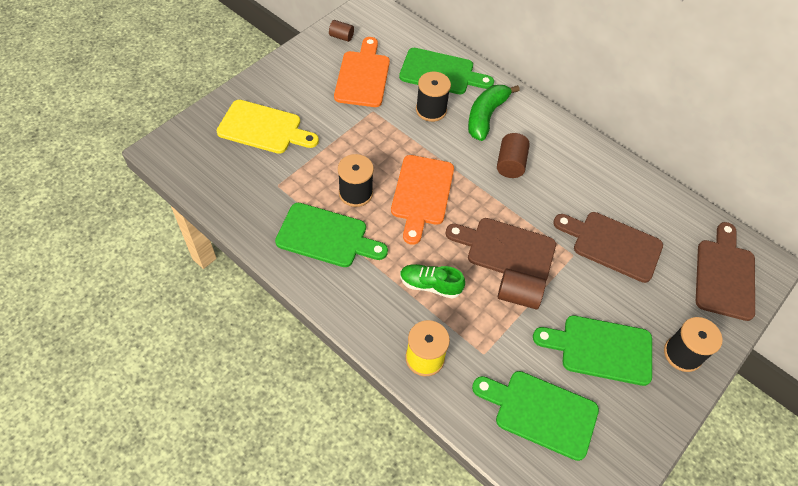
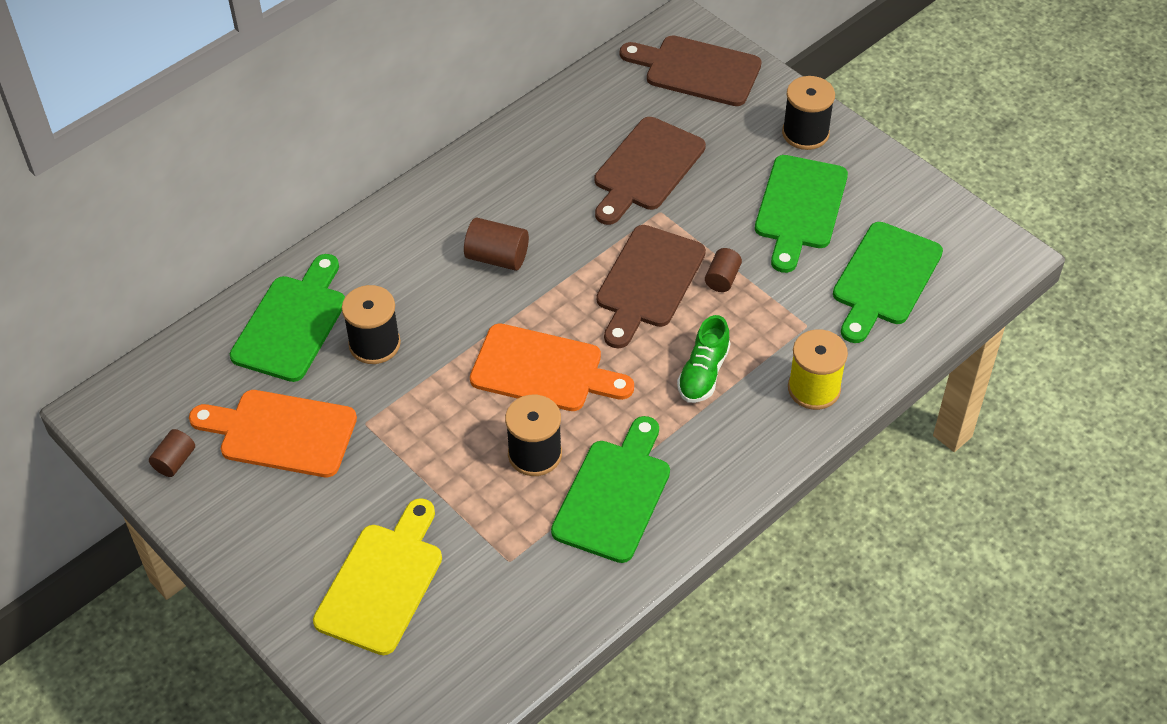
camera: 80 degrees left, 5 degrees down
(486, 116) = (398, 275): green banana -> none
(518, 296) = (722, 278): brown cylinder -> brown cylinder, size x0.65

